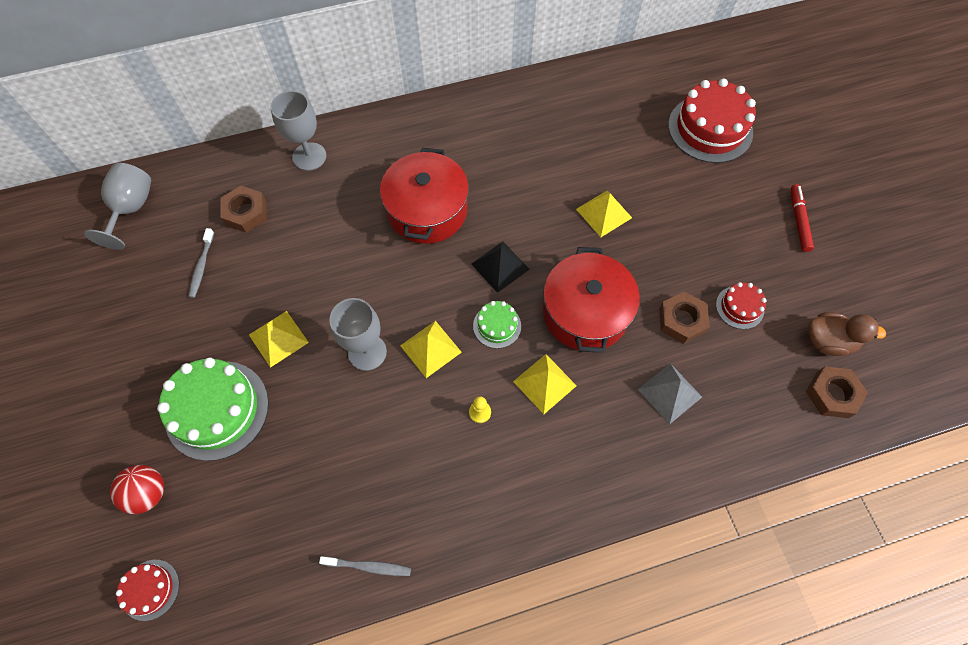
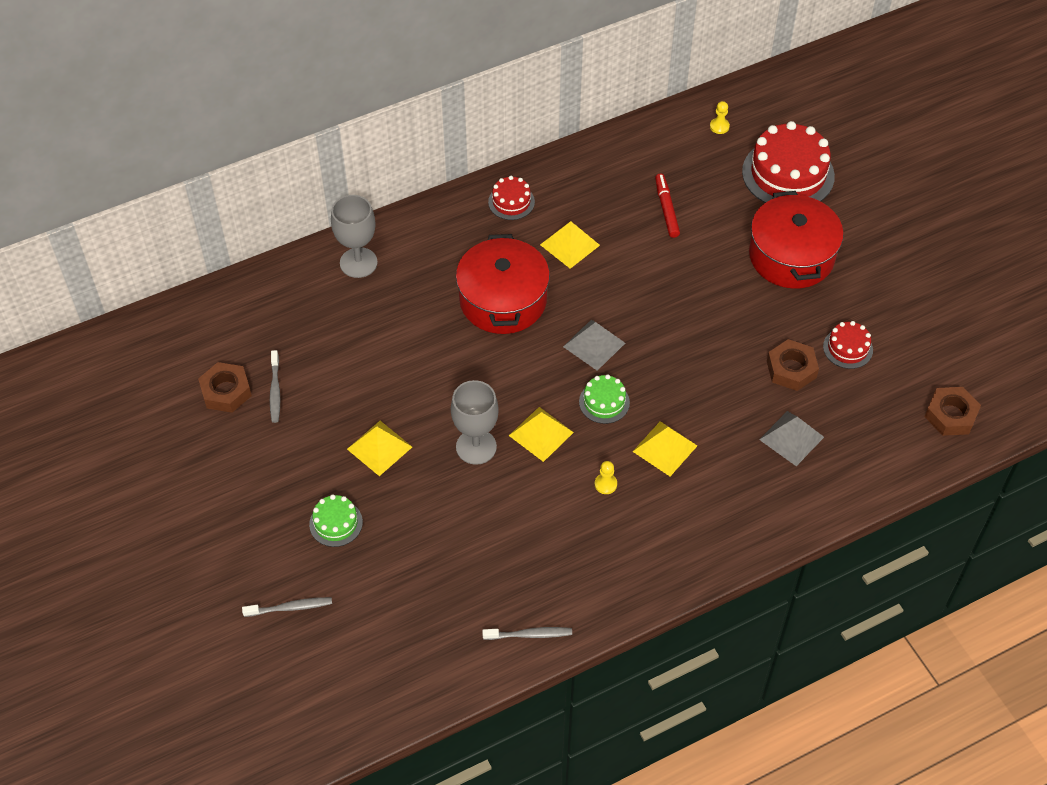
camera: 10 degrees left, 10 degrees down
(131, 208) = (178, 344): grey goblet -> none
(148, 493) = (290, 607): red ball -> grey toothbrush
(150, 589) = (320, 688): red cake -> red cake (511, 202)
(217, 409) = (336, 523): green cake -> green cake, size x0.50
(246, 212) = (306, 330): brown nut -> brown nut (226, 391)
(500, 266) = (594, 345): black pyramid -> grey pyramid
(585, 312) = (692, 376): red pot -> red pot (791, 256)
(604, 213) = (691, 276): yellow pyramid -> yellow pyramid (570, 245)
(655, 77) = (719, 126): none -> yellow pawn
(798, 220) = (895, 255): red marker -> red marker (666, 209)
(828, 341) = (940, 367): brown duck -> none

